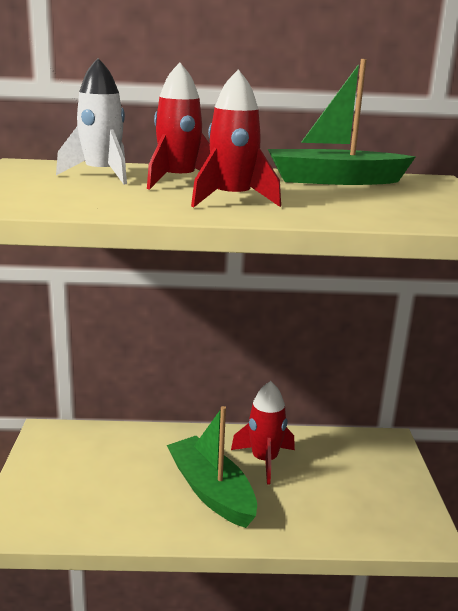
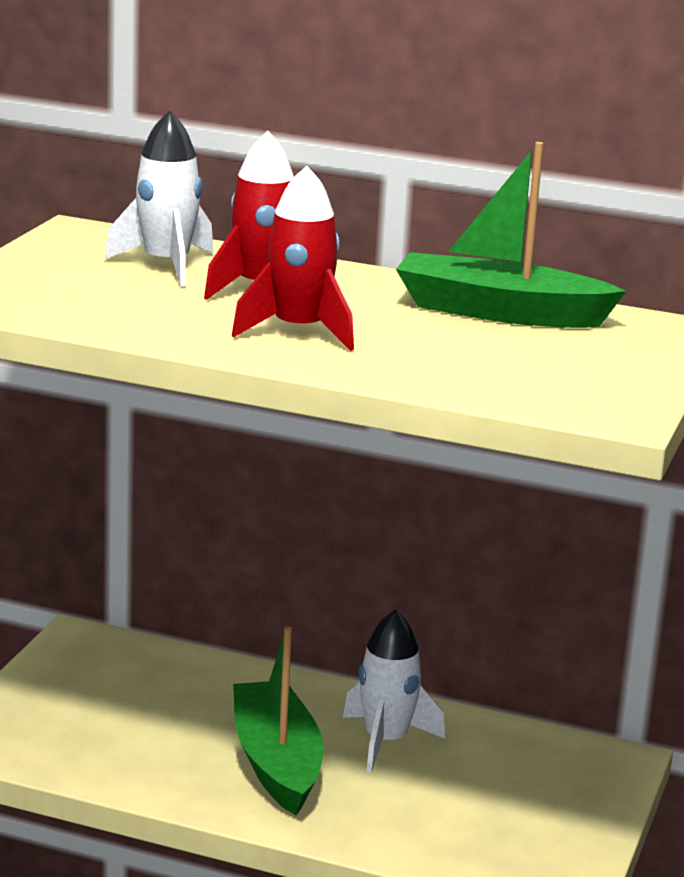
camera: 20 degrees right, 0 degrees up
(264, 460) = (386, 742): red rocket -> white rocket

